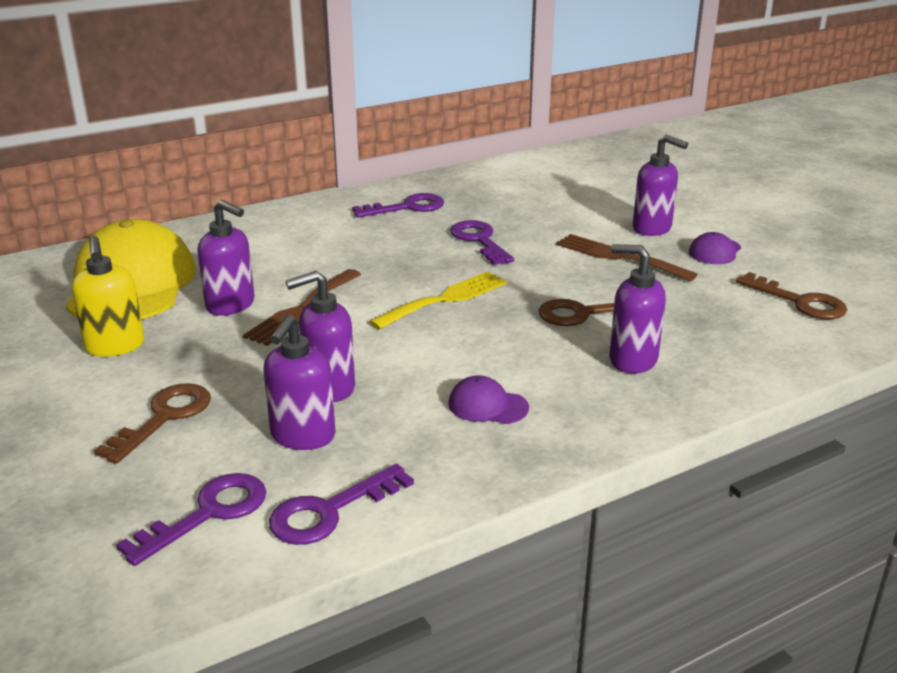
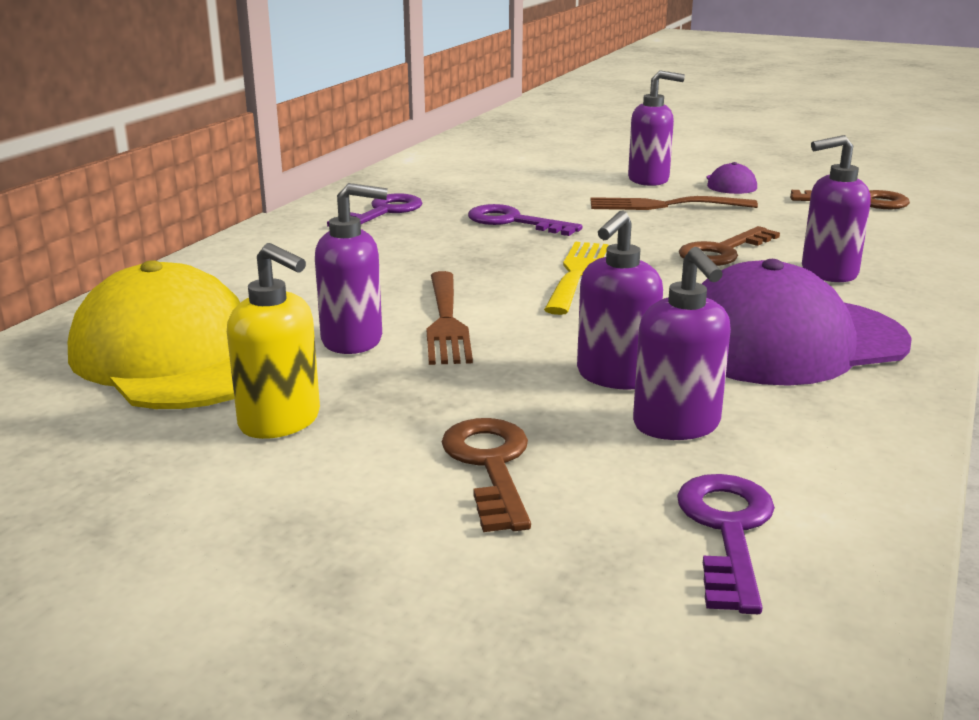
camera: 35 degrees left, 5 degrees down
(329, 511) = (835, 476): purple key -> none
(487, 406) = (788, 341): purple cap -> purple cap, size x2.45

